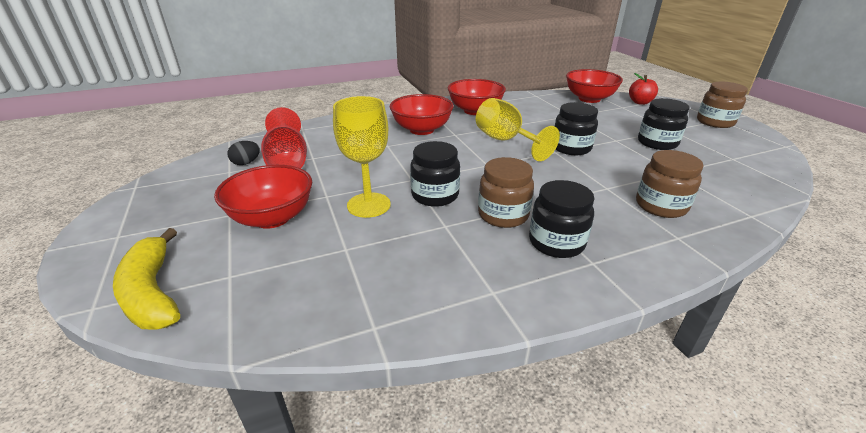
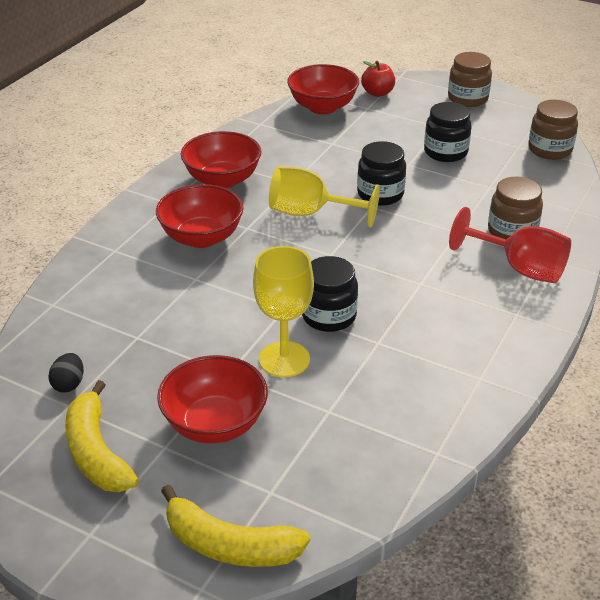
camera: 40 degrees left, 5 degrees up
(198, 199) = (97, 452): none -> yellow banana
(288, 161) = (116, 356): red goblet -> red goblet (519, 268)
(503, 215) = (409, 305): brown jar -> brown jar (549, 150)
(556, 242) = (476, 310): black jar -> none

